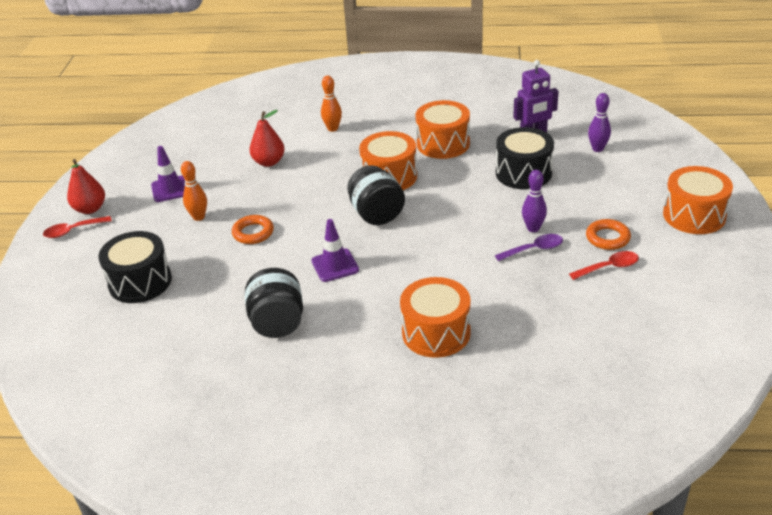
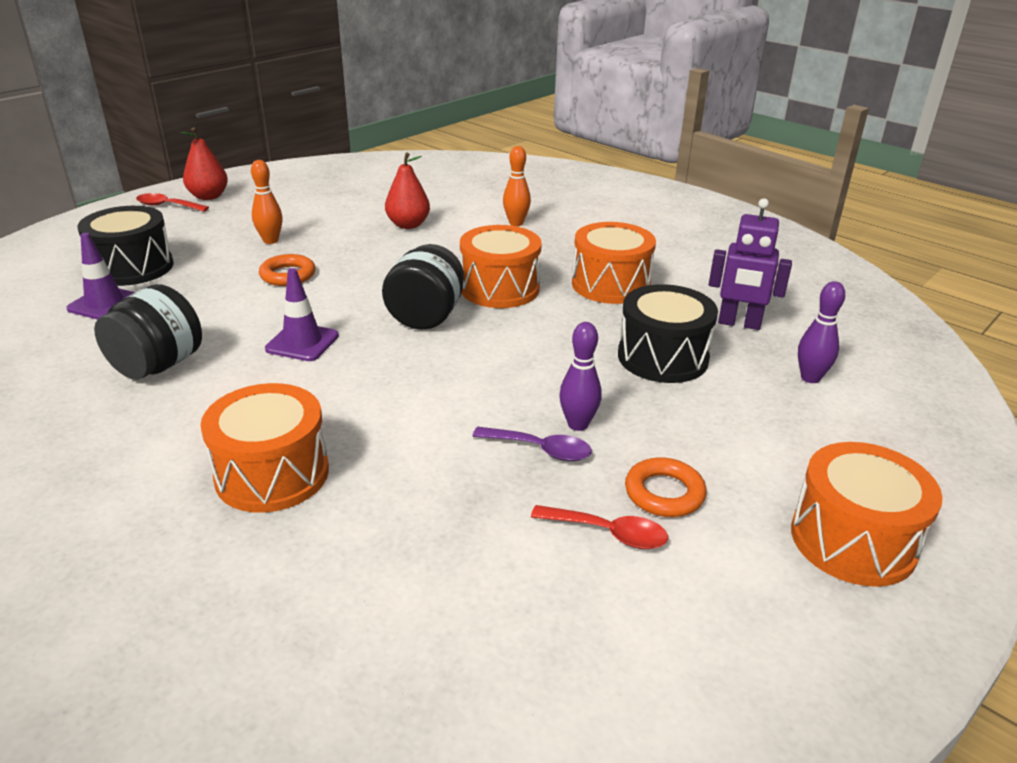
camera: 35 degrees right, 5 degrees down
(170, 189) = (291, 209): purple traffic cone -> purple traffic cone (105, 304)

